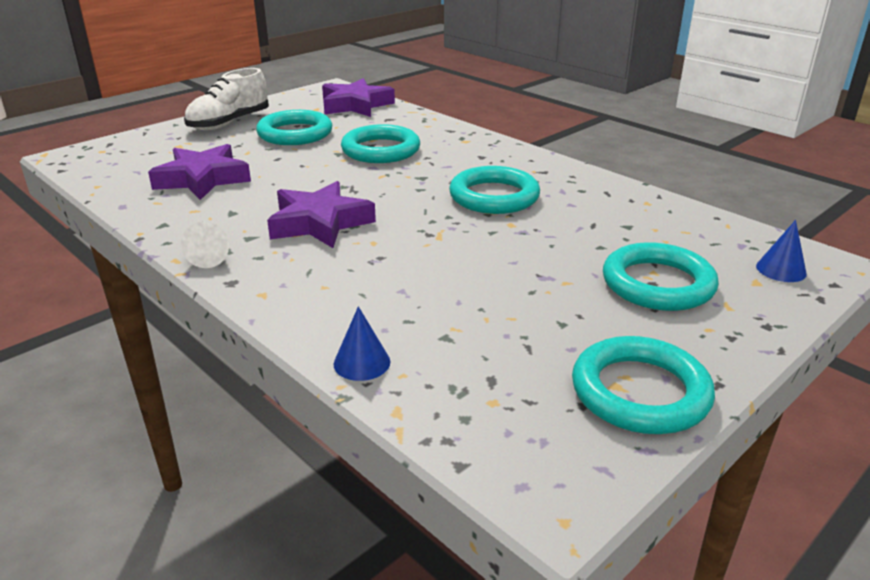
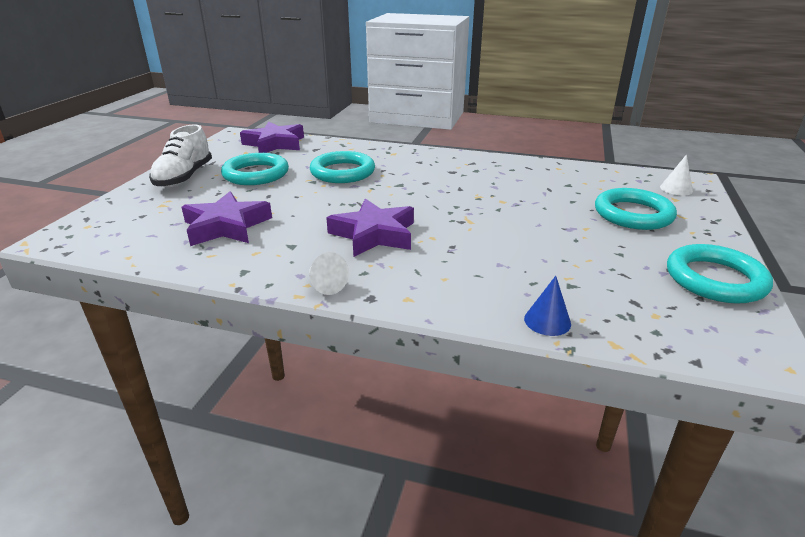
camera: 30 degrees left, 0 degrees up
(494, 196) = (466, 186): turquoise ring -> none
(781, 270) = (676, 189): blue cone -> white cone

